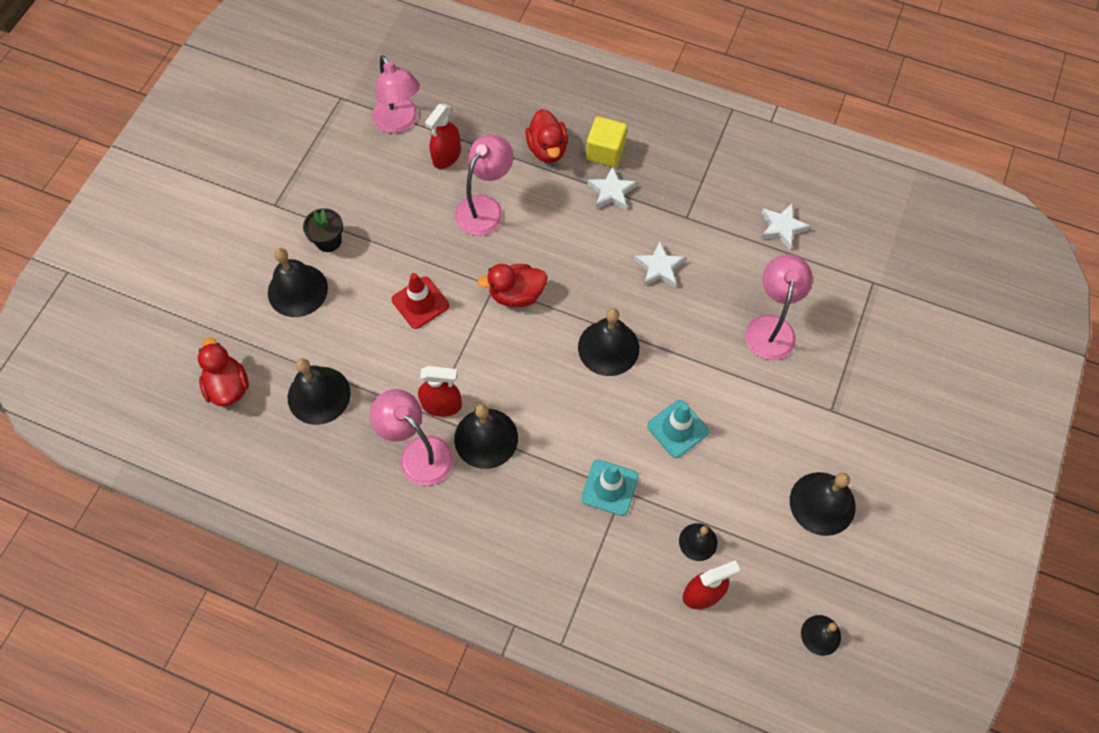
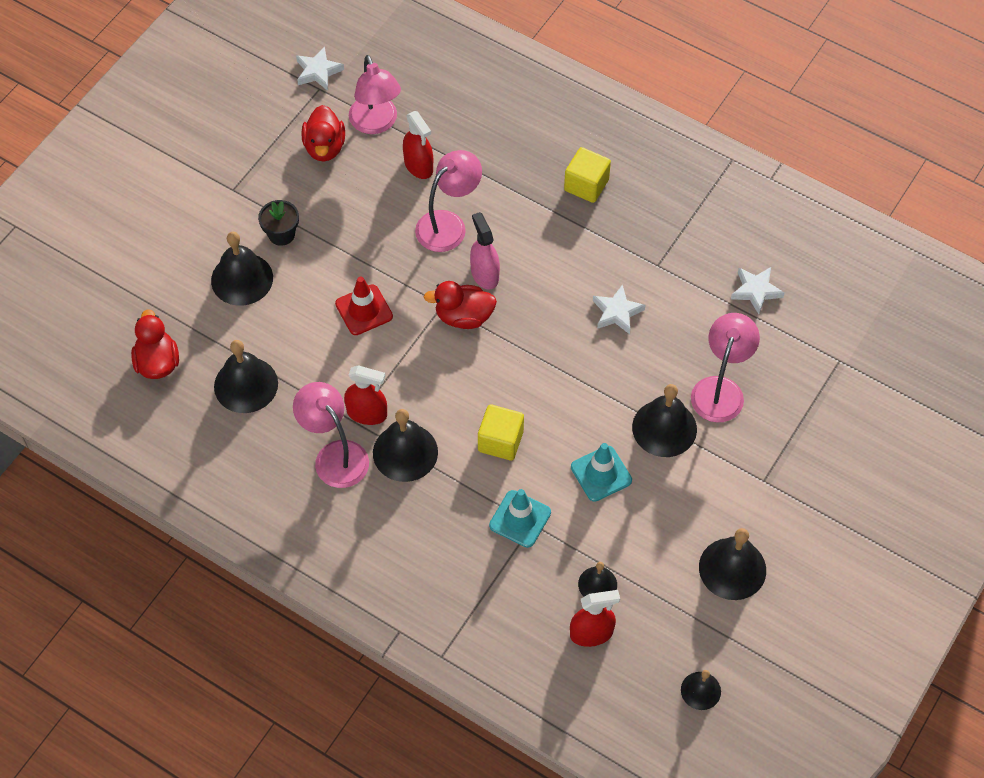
camera: 10 degrees right, 5 degrees down
(446, 156) = (418, 166): red spray bottle -> red spray bottle turned 75 degrees counterclockwise
(528, 250) = (484, 274): none -> pink spray bottle
(547, 149) = (525, 173): red duck -> red duck (324, 147)
(575, 412) = (500, 441): none -> yellow cube
(608, 347) = (547, 384): black bell -> black bell (664, 428)
(611, 192) = (583, 228): white star -> white star (318, 71)

